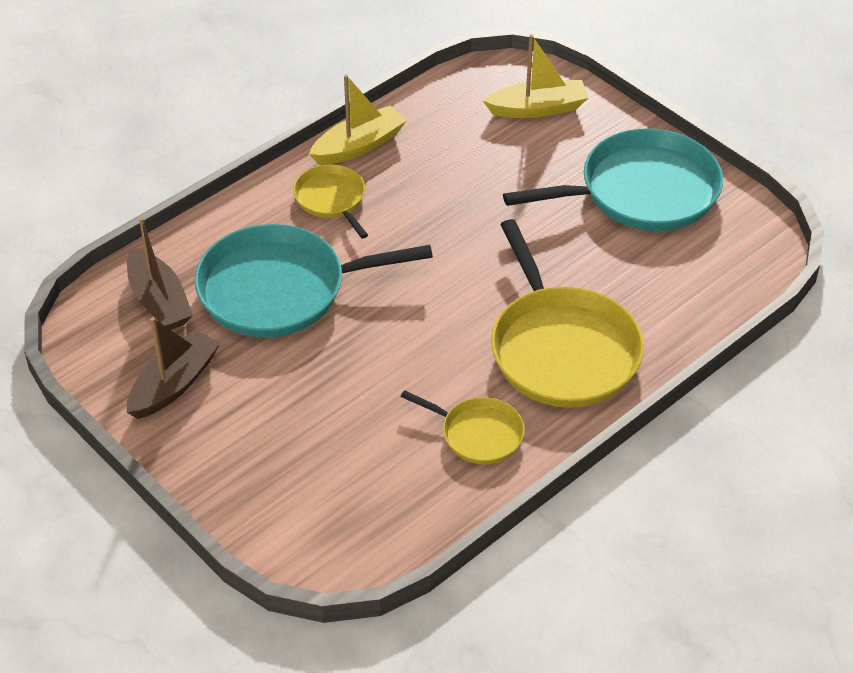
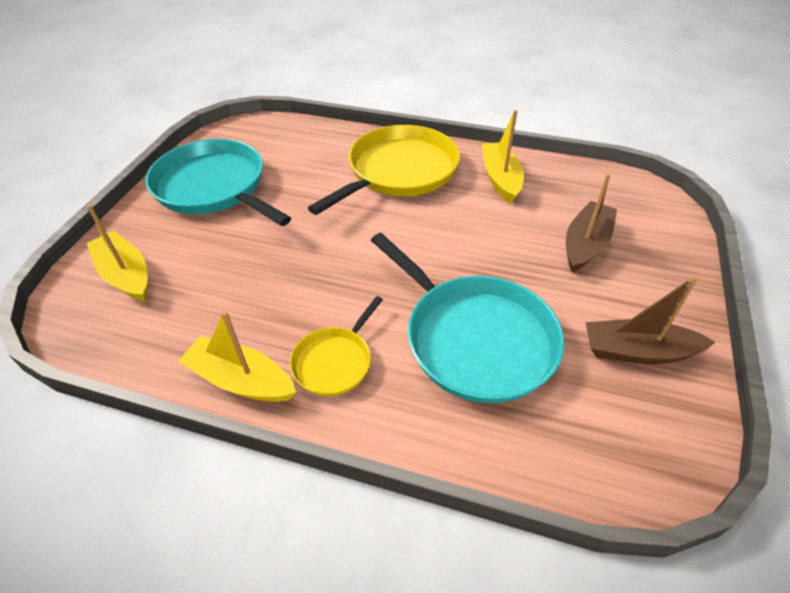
camera: 120 degrees left, 0 degrees up
(159, 301) = (572, 425): brown boat -> brown boat (585, 244)
(478, 434) = (500, 179): yellow pan -> yellow boat

